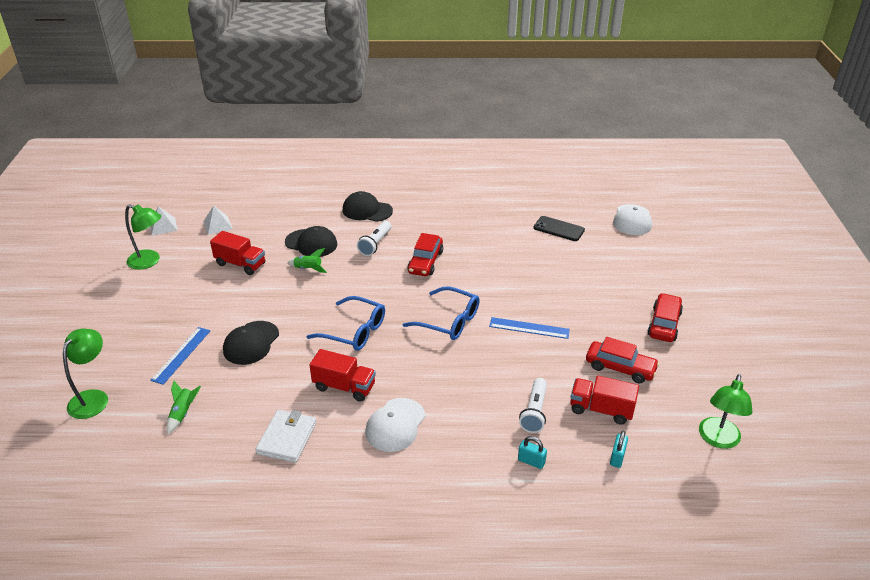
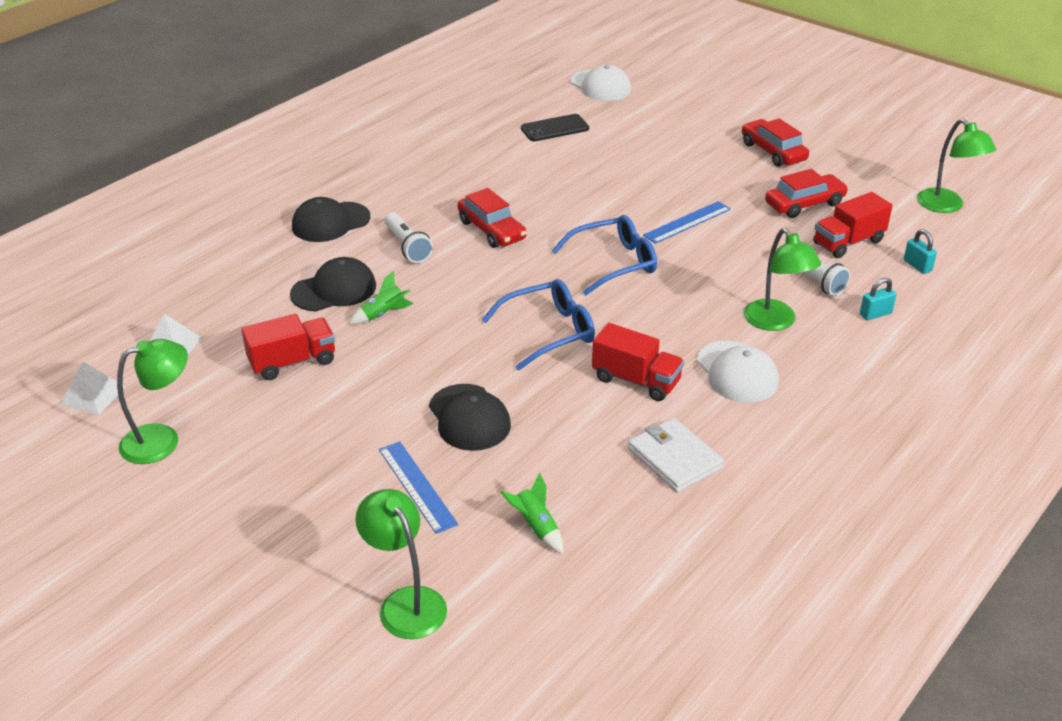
camera: 50 degrees left, 0 degrees up
(344, 387) = (636, 380): red truck -> red truck turned 60 degrees clockwise
(466, 417) = (775, 322): none -> green lamp

